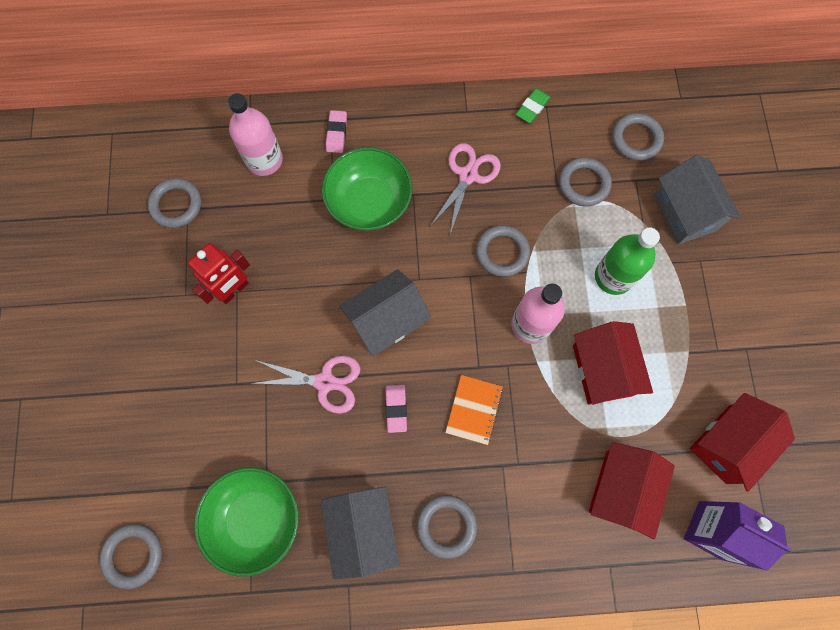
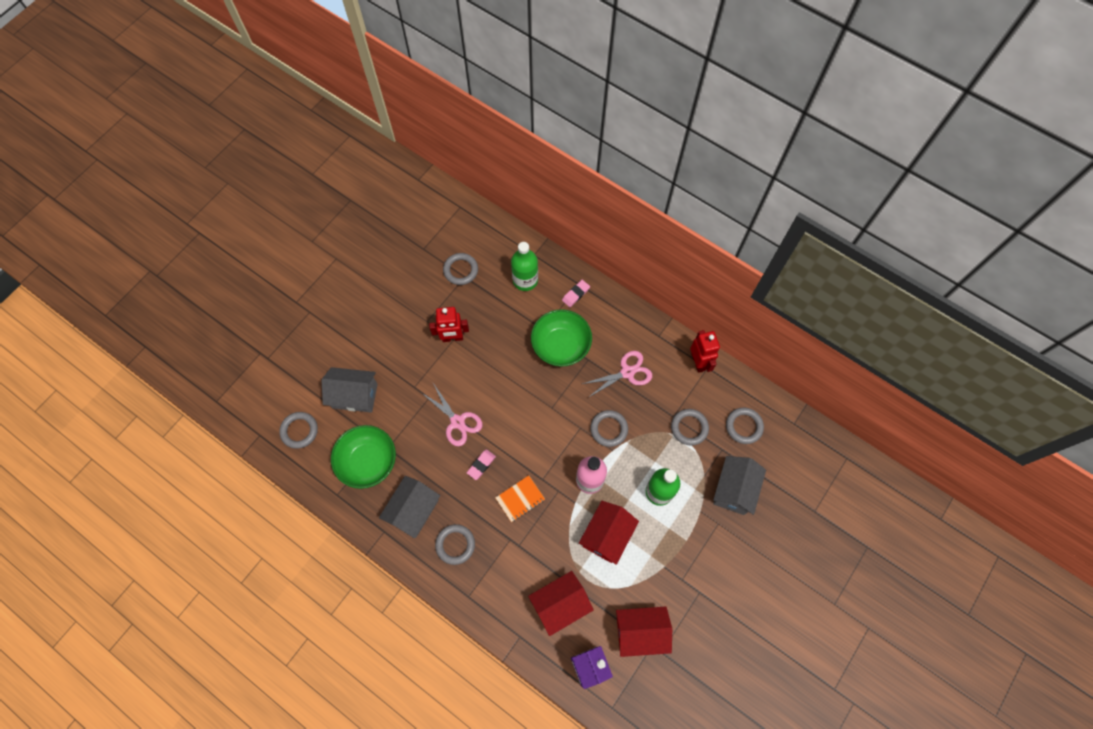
camera: 40 degrees right, 5 degrees down
(264, 160) = (525, 280): pink bottle -> green bottle
(386, 321) = (515, 416): grey house -> grey house (355, 396)
(532, 107) = (698, 362): green eraser -> red robot

